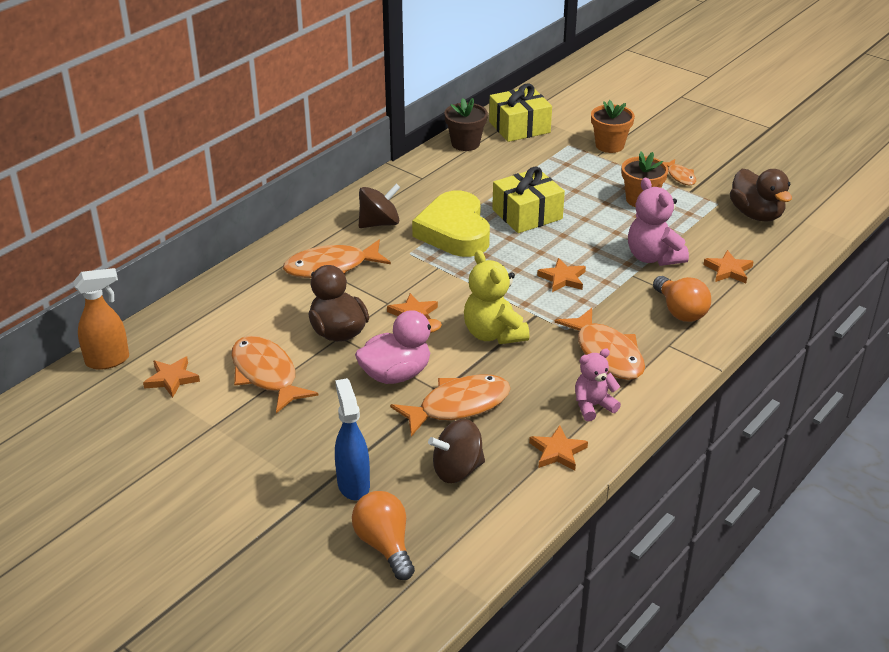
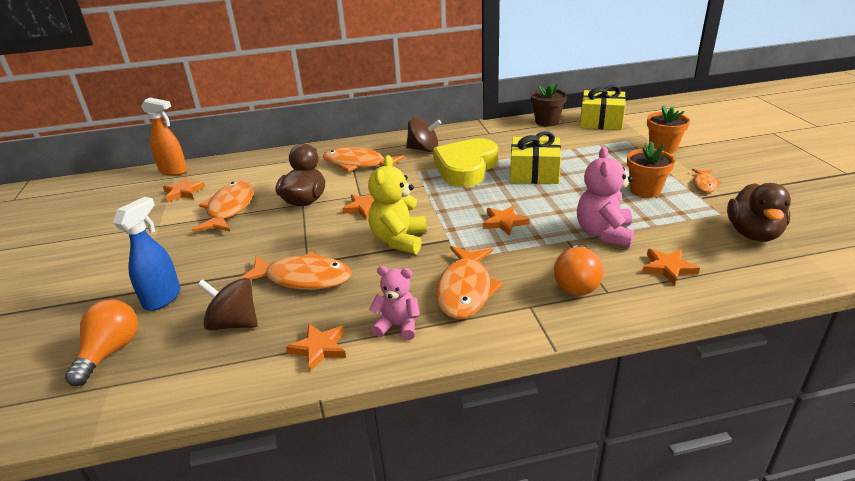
camera: 40 degrees right, 5 degrees down
(396, 374) = (297, 240): pink duck -> none

